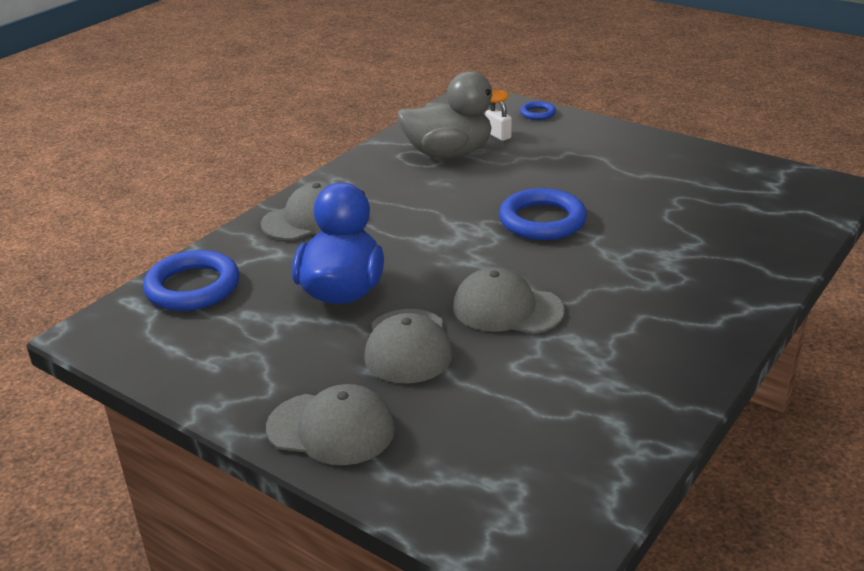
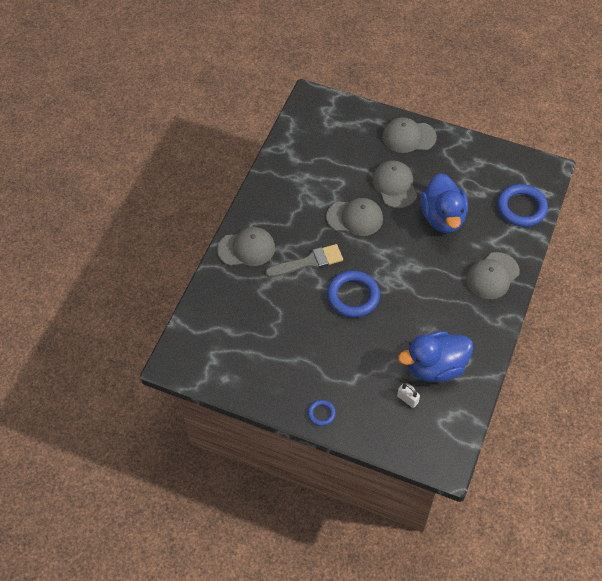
camera: 165 degrees right, 25 degrees up
(449, 153) = (435, 367): grey duck -> blue duck
(537, 113) = (386, 440): blue ring -> blue ring (321, 414)
(609, 263) = (309, 262): none -> grey brush
(726, 291) = (246, 248): none -> grey cap

